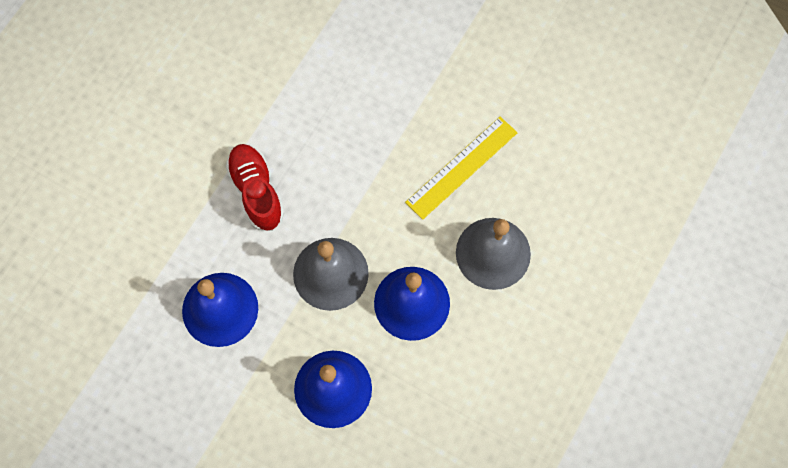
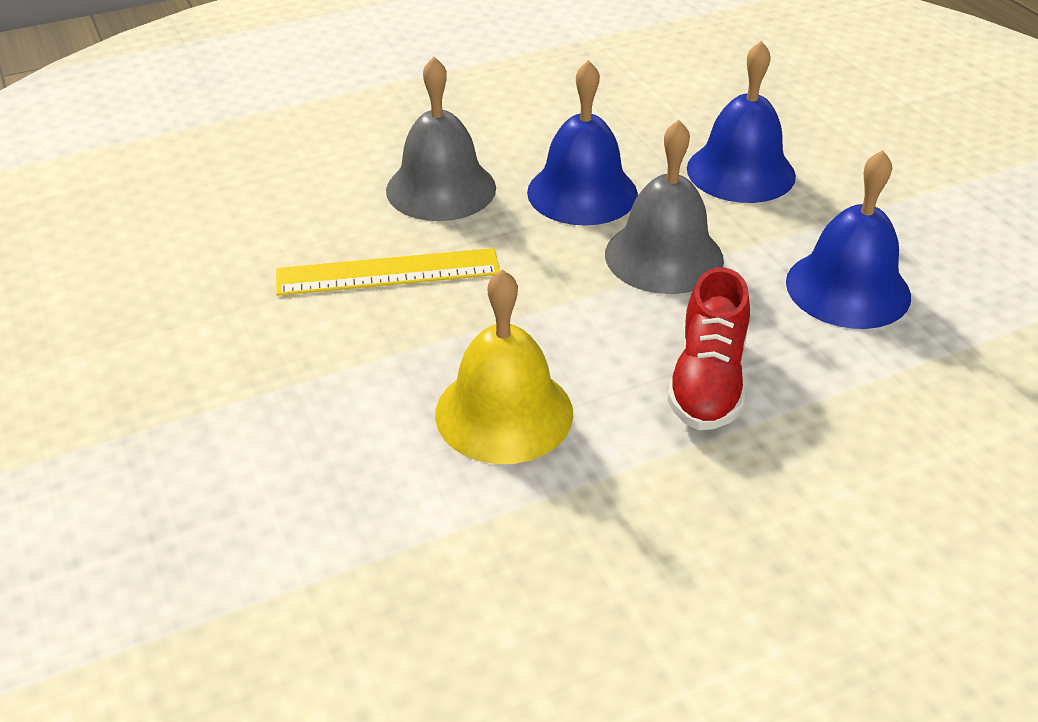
camera: 145 degrees left, 30 degrees down
(335, 115) = (504, 413): none -> yellow bell

